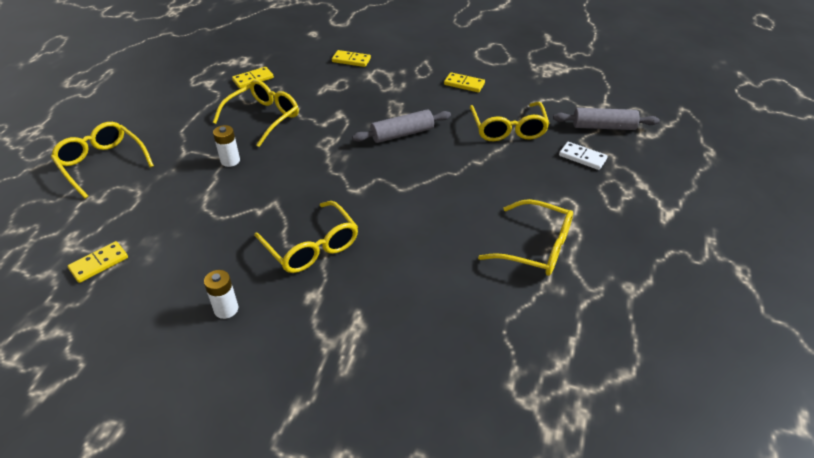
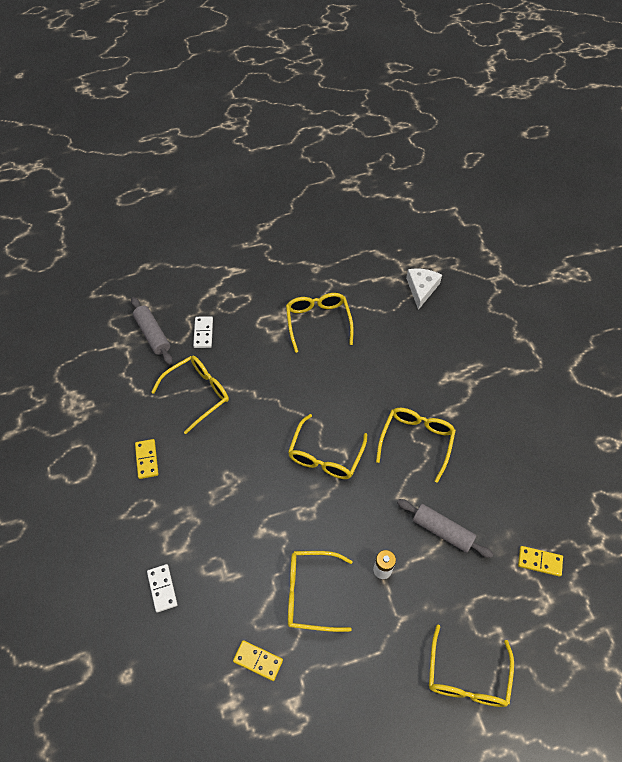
camera: 125 degrees left, 15 degrees up
(226, 309) = (498, 451): white battery -> none
(351, 60) = (162, 588): yellow domino -> white domino
(365, 176) = (325, 456): none -> yellow glasses
(402, 134) = (255, 463): grey rolling pin -> grey rolling pin (442, 531)
(519, 387) = (421, 289): none -> white cheese

